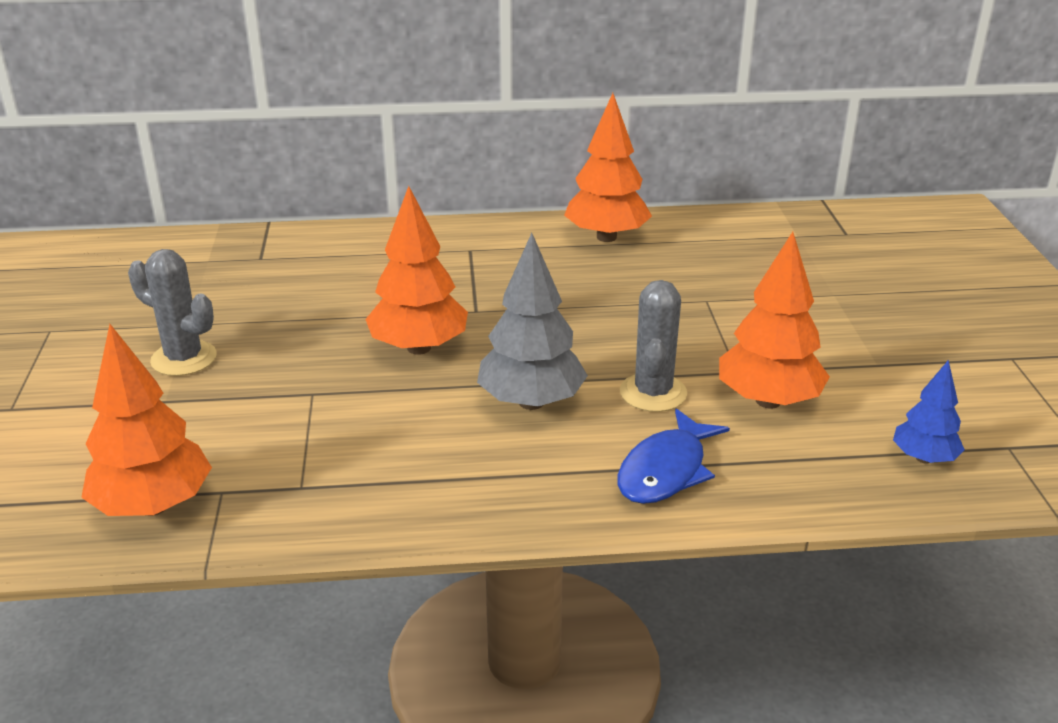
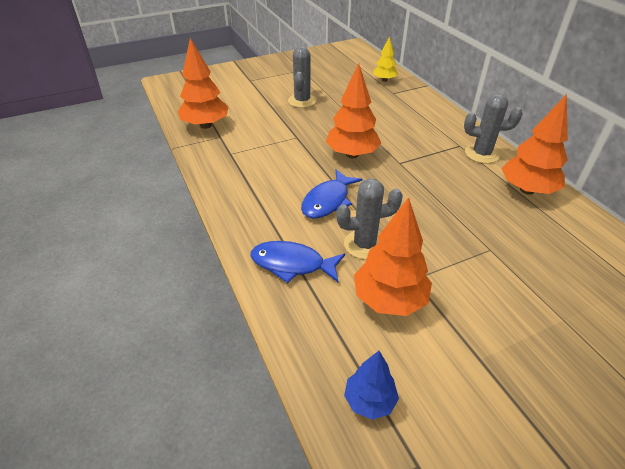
camera: 70 degrees right, 10 degrees up
(205, 254) = (384, 80): none -> yellow tree
(505, 240) = (481, 154): none -> grey cactus
(531, 402) = (328, 201): grey tree -> blue fish

